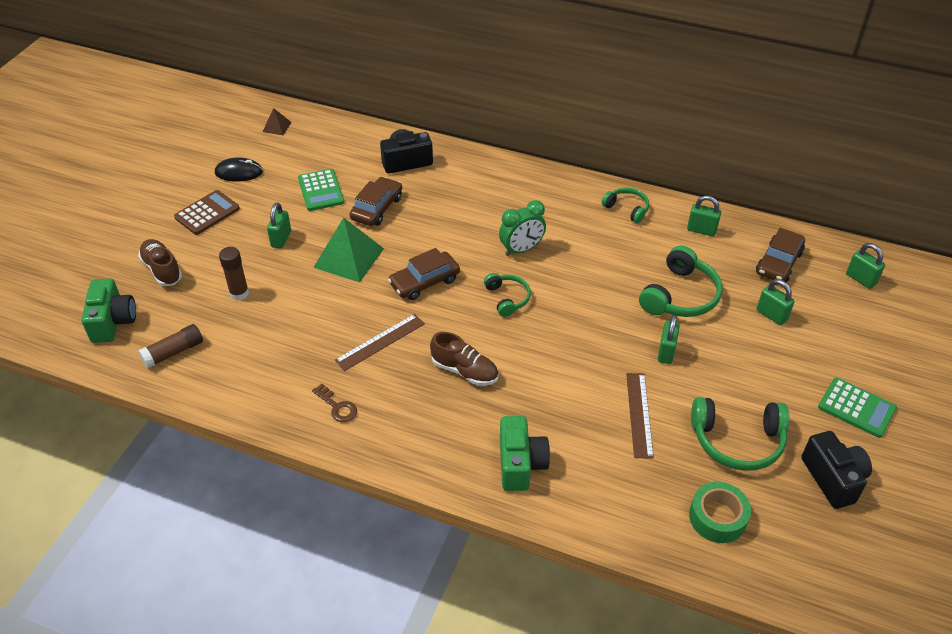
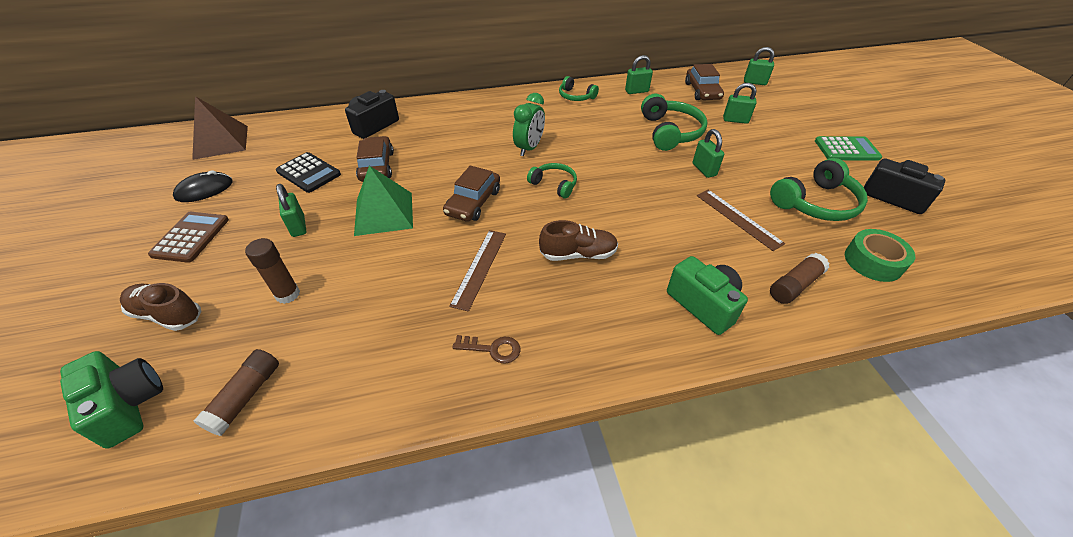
camera: 35 degrees left, 0 degrees up
(277, 127) = (221, 142): brown pyramid -> brown pyramid, size x2.03
(321, 190) = (309, 173): green calculator -> black calculator
(615, 494) = (794, 285): none -> brown glue stick
(627, 209) = (576, 96): green headphones -> green headphones turned 150 degrees counterclockwise

